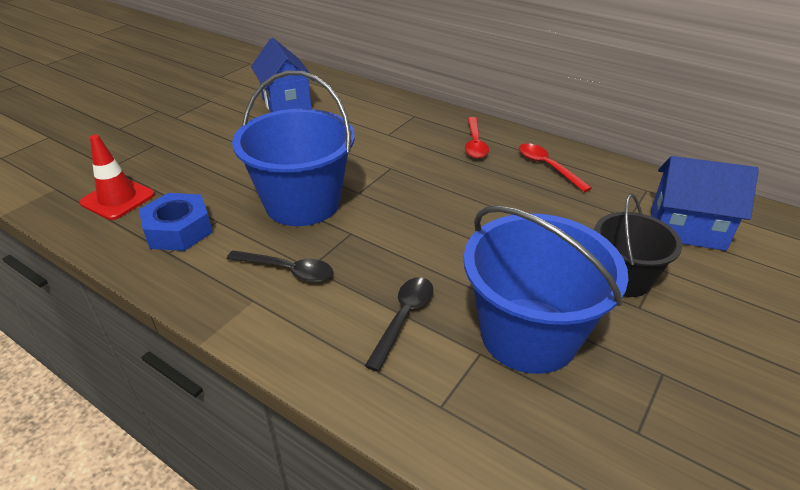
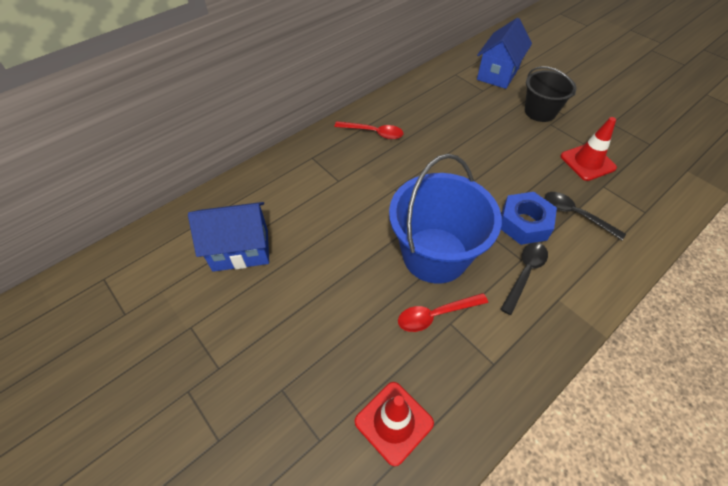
camera: 75 degrees left, 15 degrees up
(179, 230) = (461, 356): blue nut -> blue nut (524, 223)
(529, 334) = (587, 162): blue bucket -> red traffic cone
(547, 166) = (417, 106): red spoon -> red spoon (435, 315)

